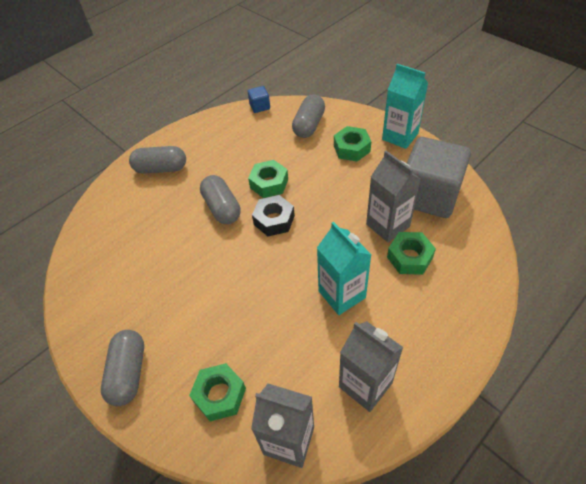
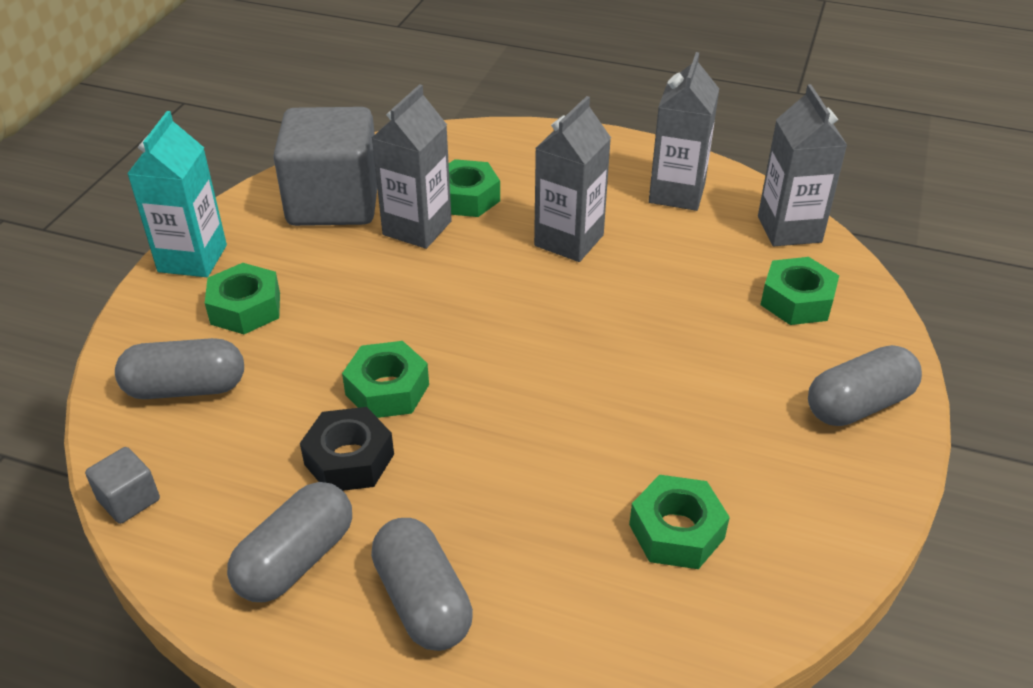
camera: 120 degrees left, 10 degrees down
(127, 253) = (676, 531): none -> green nut
(222, 208) = (484, 433): grey capsule -> grey capsule (296, 560)
(260, 106) = (129, 500): blue cube -> grey cube
(274, 220) = (474, 351): black nut -> black nut (349, 459)
(342, 294) = (569, 240): turquoise carton -> grey carton

